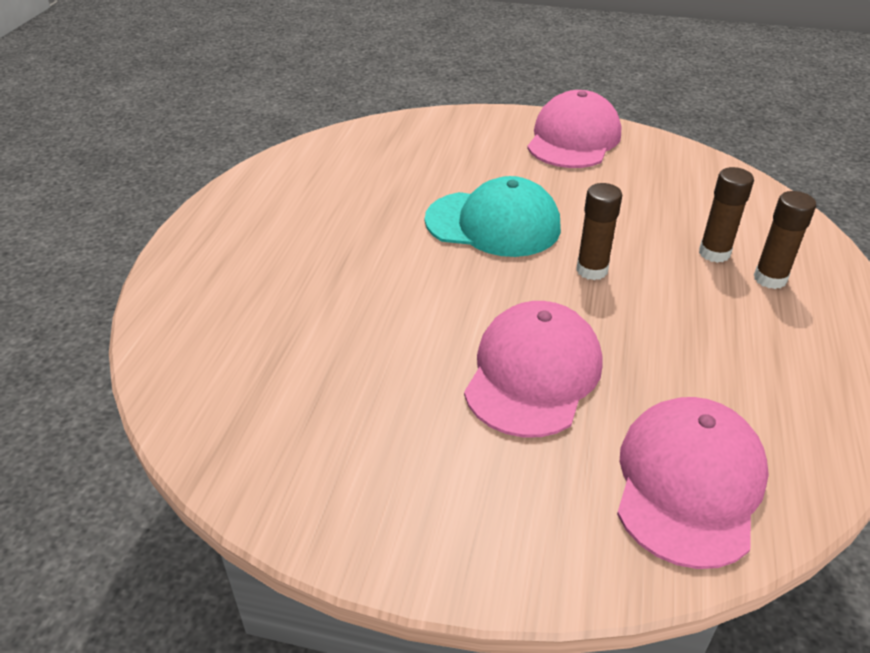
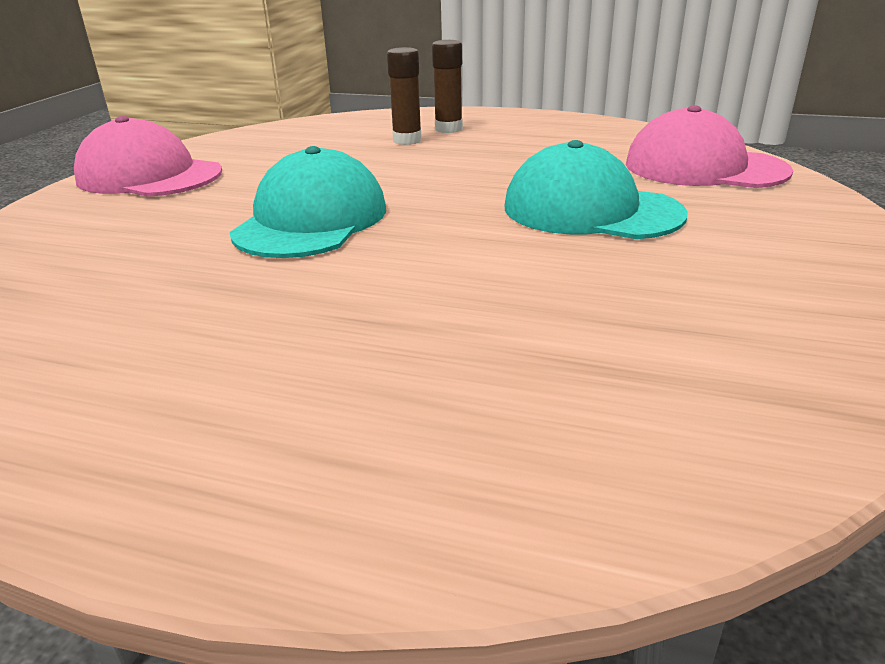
camera: 85 degrees left, 10 degrees down
(533, 373) = (591, 210): pink cap -> turquoise cap
(591, 270) = (422, 181): brown glue stick -> none

